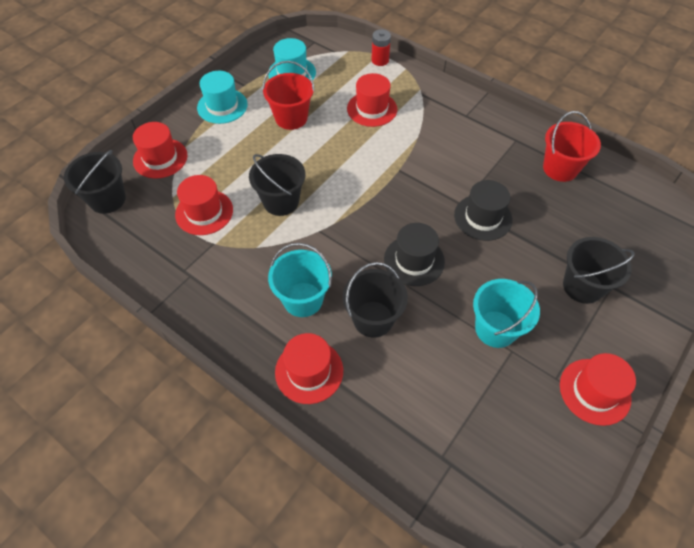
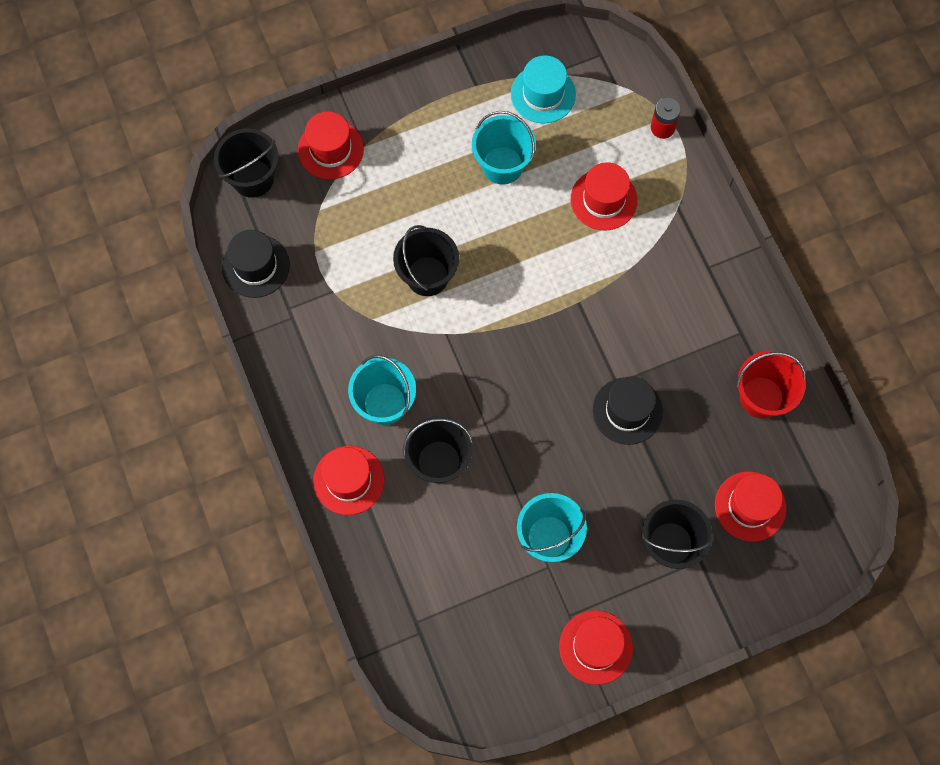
camera: 30 degrees right, 15 degrees up
(204, 212) = (342, 247): red hat -> red hat (750, 506)
(222, 106) = (434, 106): turquoise hat -> none
(291, 118) = (502, 165): red bucket -> turquoise bucket
(414, 260) = (520, 421): black hat -> black hat (255, 266)

